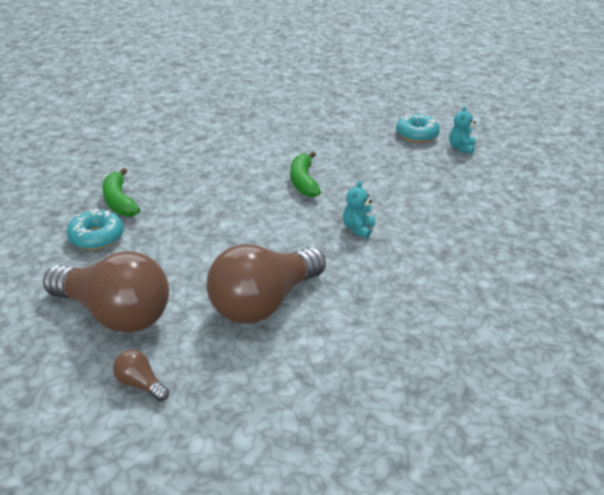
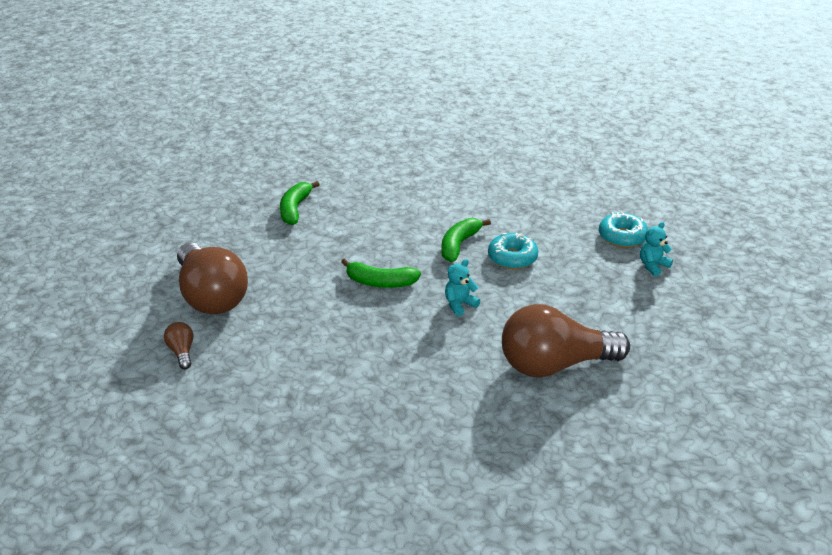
camera: 35 degrees right, 0 degrees up
(96, 237) = (252, 232): turquoise donut -> turquoise donut (512, 258)
(263, 303) = (319, 332): brown light bulb -> brown light bulb (554, 365)
(271, 236) = (380, 282): none -> green banana

